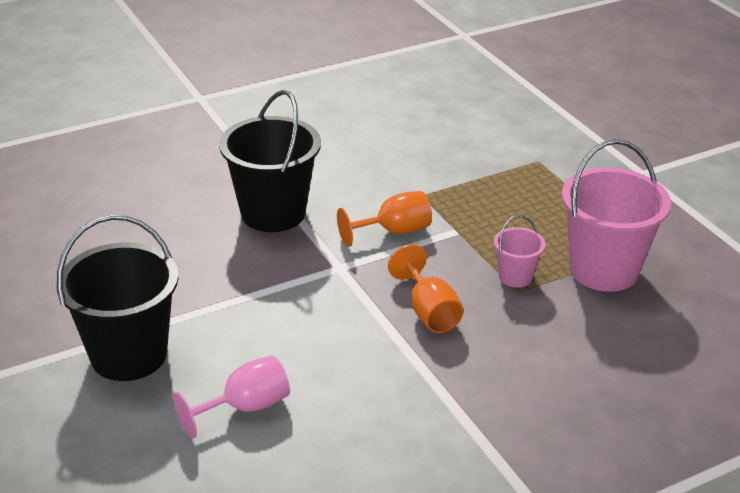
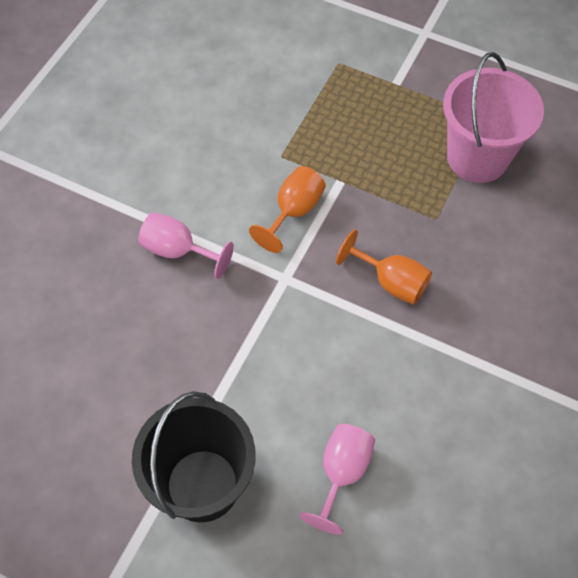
camera: 35 degrees left, 25 degrees up
(273, 213) = (178, 251): black bucket -> pink goblet
(515, 277) = (423, 204): pink bucket -> none

